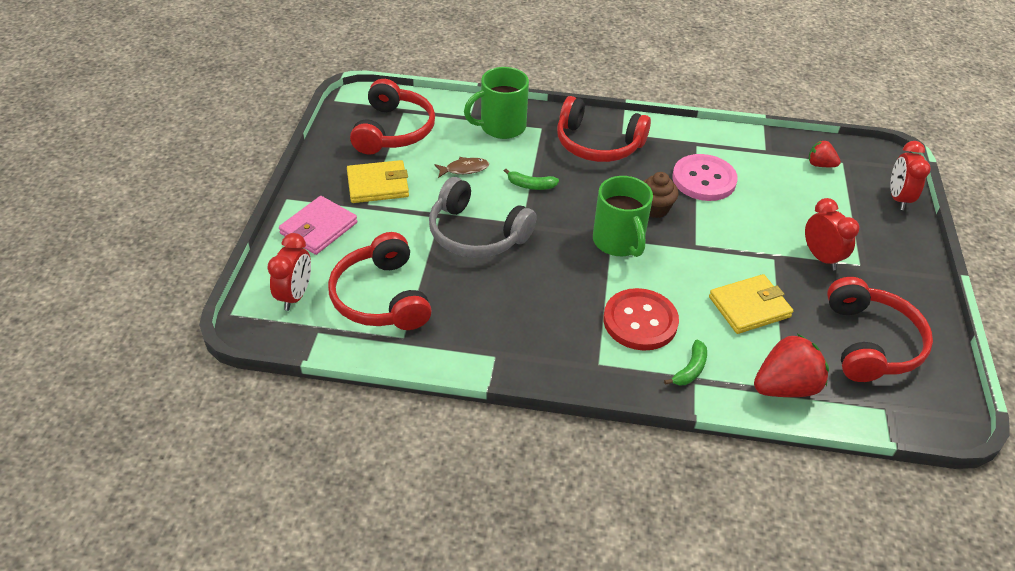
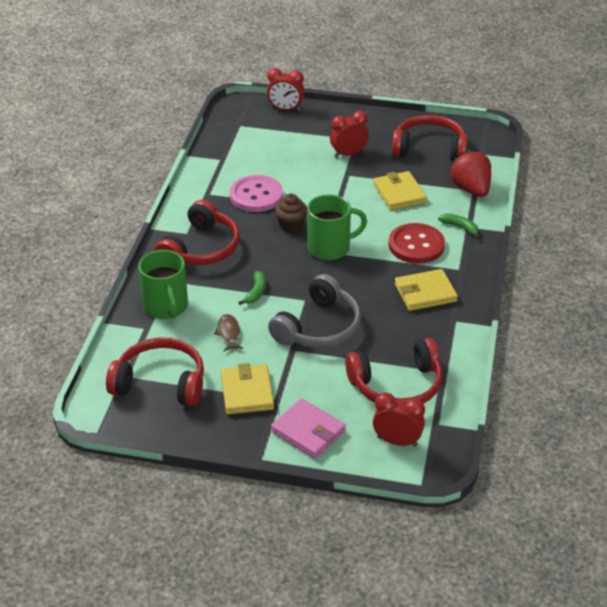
camera: 85 degrees left, 5 degrees down
(545, 327) = (425, 293): none -> yellow wallet
(820, 165) = (243, 136): red strawberry -> none

